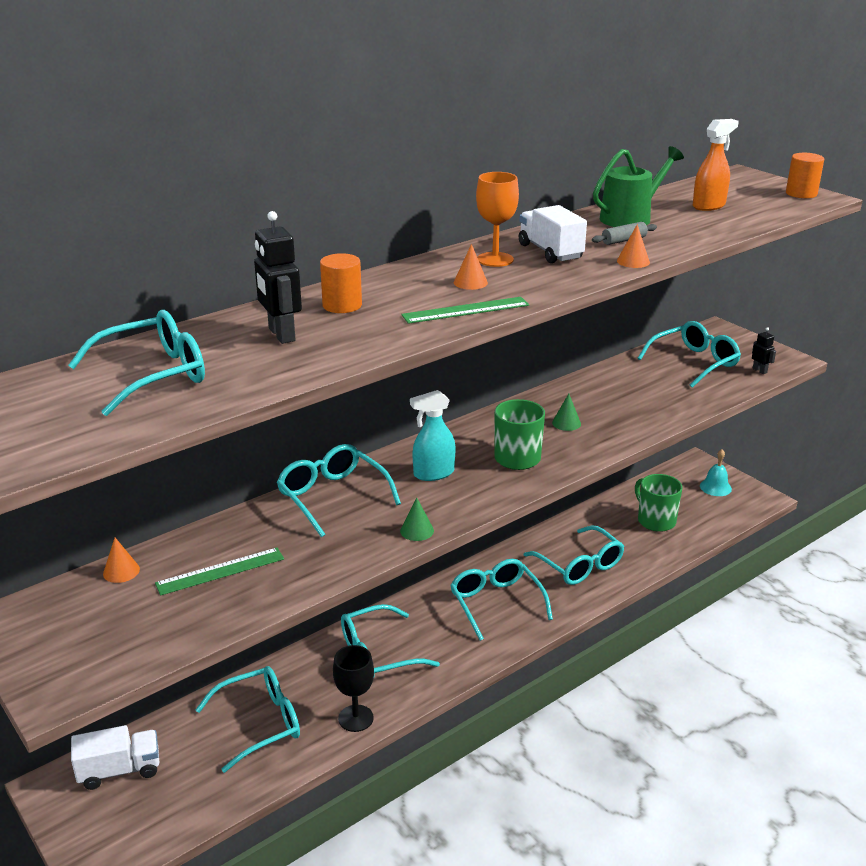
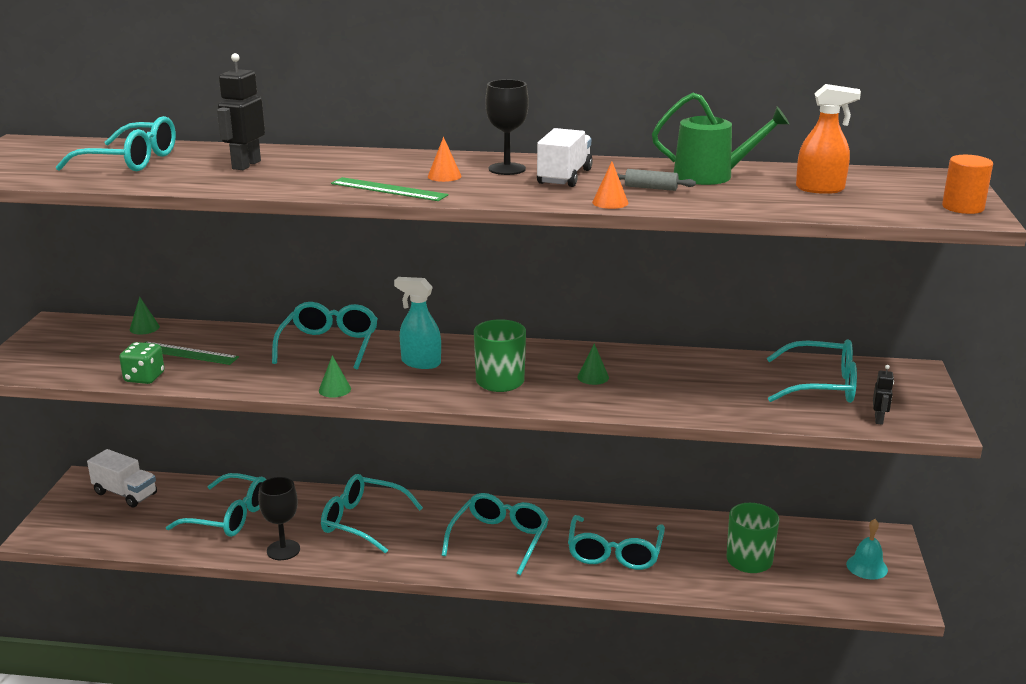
camera: 45 degrees right, 5 degrees down
(121, 571) = (144, 328): orange cone -> green cone
(230, 615) = (144, 377): none -> green dice
(342, 305) = (325, 162): orange cylinder -> none
(495, 259) = (507, 169): orange goblet -> black goblet

